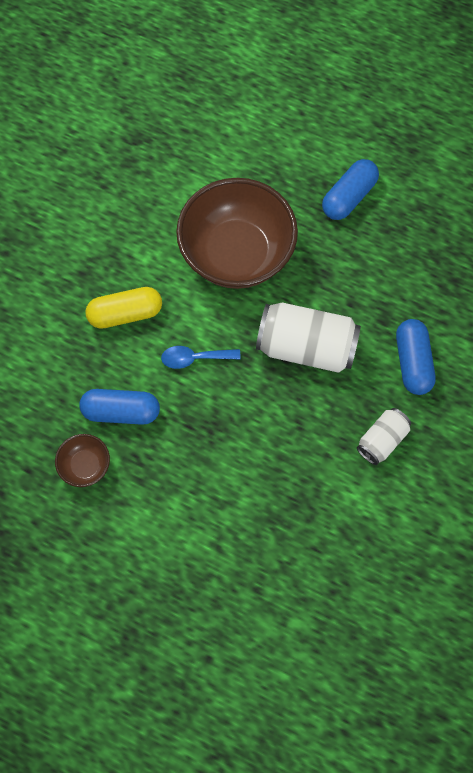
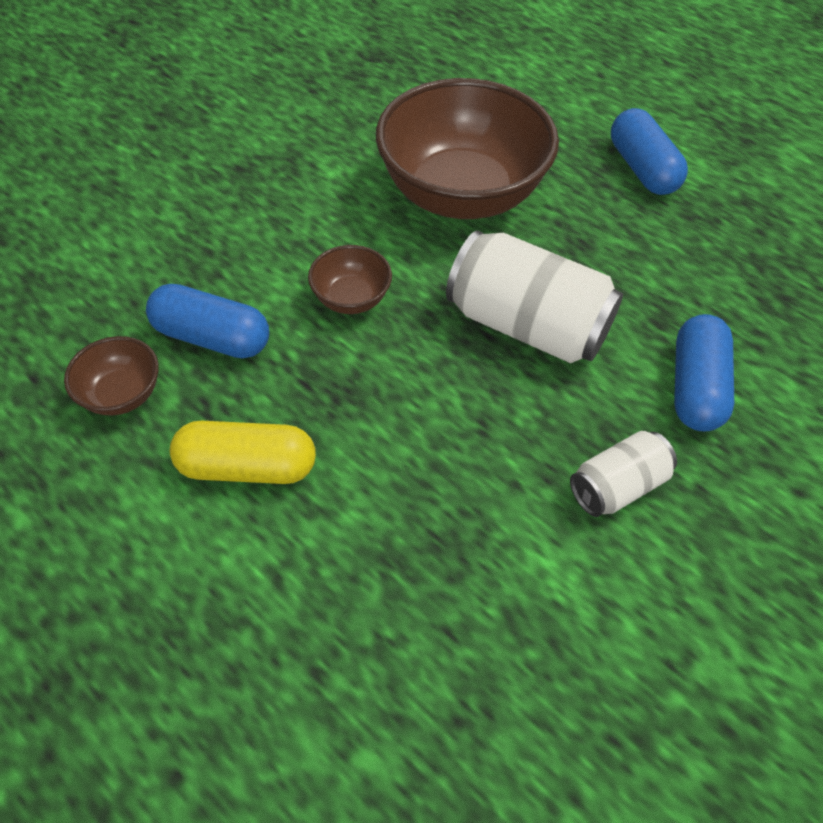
camera: 15 degrees right, 15 degrees down
(125, 313) = (276, 224): yellow capsule -> yellow capsule (247, 467)
(194, 358) = (351, 298): blue spoon -> brown bowl
(348, 197) = (642, 169): blue capsule -> blue capsule turned 75 degrees counterclockwise

